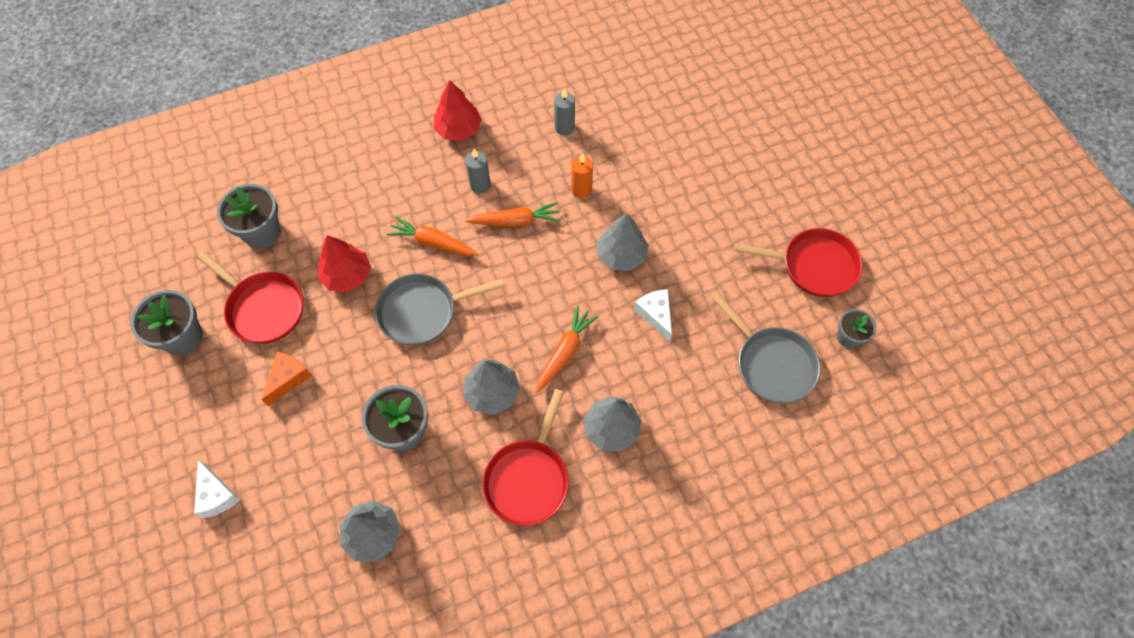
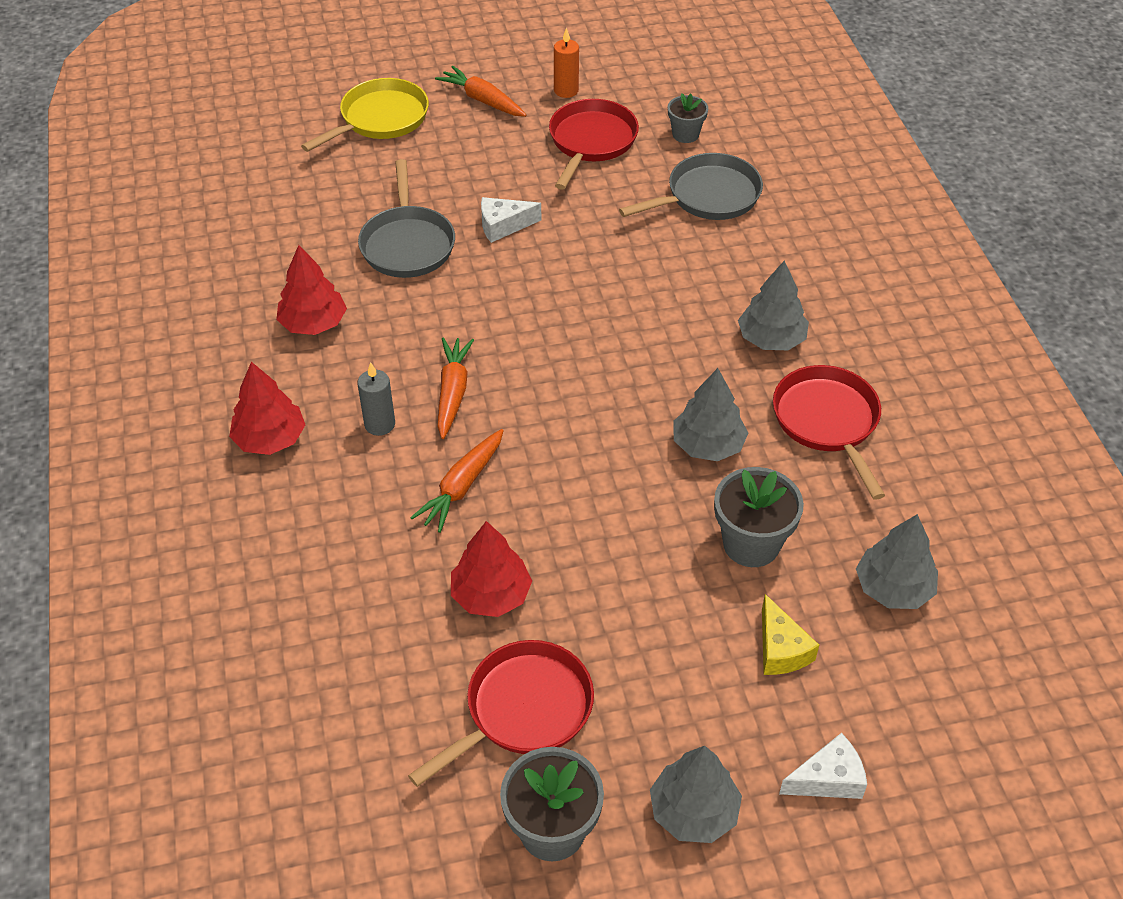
camera: 80 degrees left, 15 degrees down
(262, 232) = (378, 709): grey flower pot -> none
(288, 378) = (651, 679): orange cheese -> none
(315, 458) = (780, 649): none -> yellow cheese
(423, 312) = (573, 508): grey pan -> grey pan (407, 244)
(528, 478) = (828, 422): red pan -> red pan turned 135 degrees counterclockwise
(564, 127) = (313, 323): grey candle -> red tree
(565, 352) = (662, 367): orange carrot -> orange carrot (482, 100)
(581, 190) = (423, 320): orange candle -> orange candle (566, 91)
(621, 255) = (534, 296): grey tree -> grey tree (694, 811)
(656, 315) = (627, 278): white cheese -> white cheese (503, 226)
(792, 117) = (380, 119): none -> yellow pan

